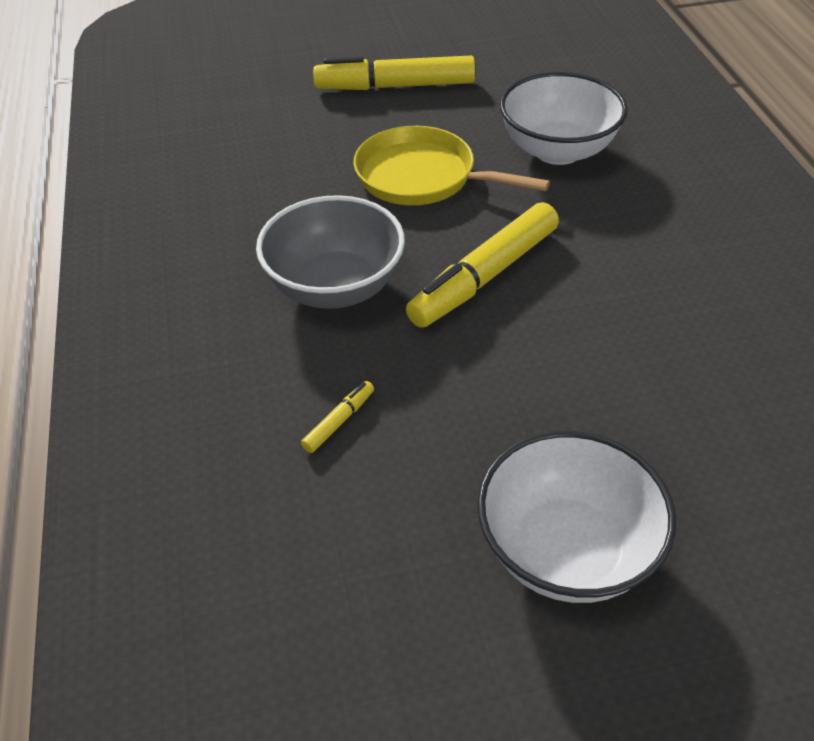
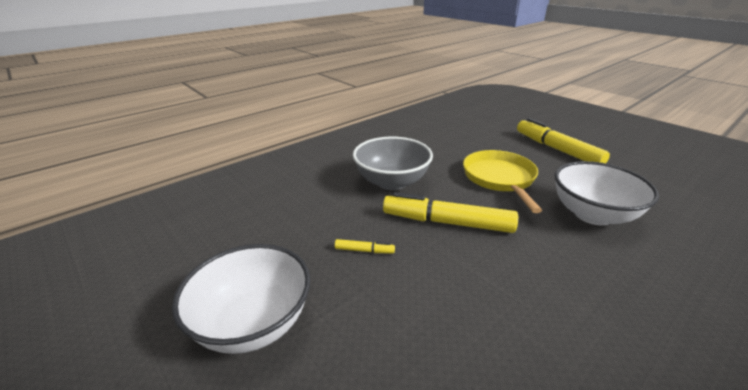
camera: 60 degrees right, 15 degrees down
(339, 421) = (306, 212): yellow marker -> yellow marker (364, 250)

